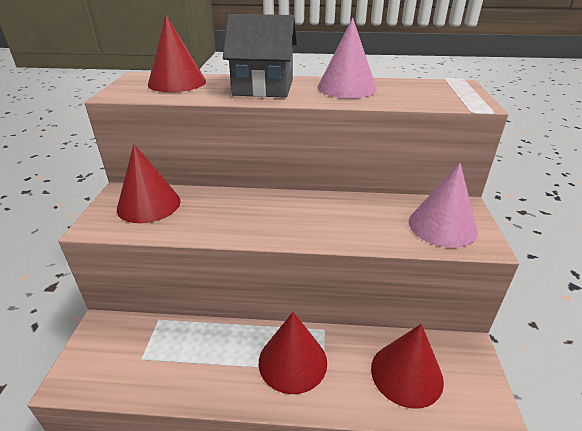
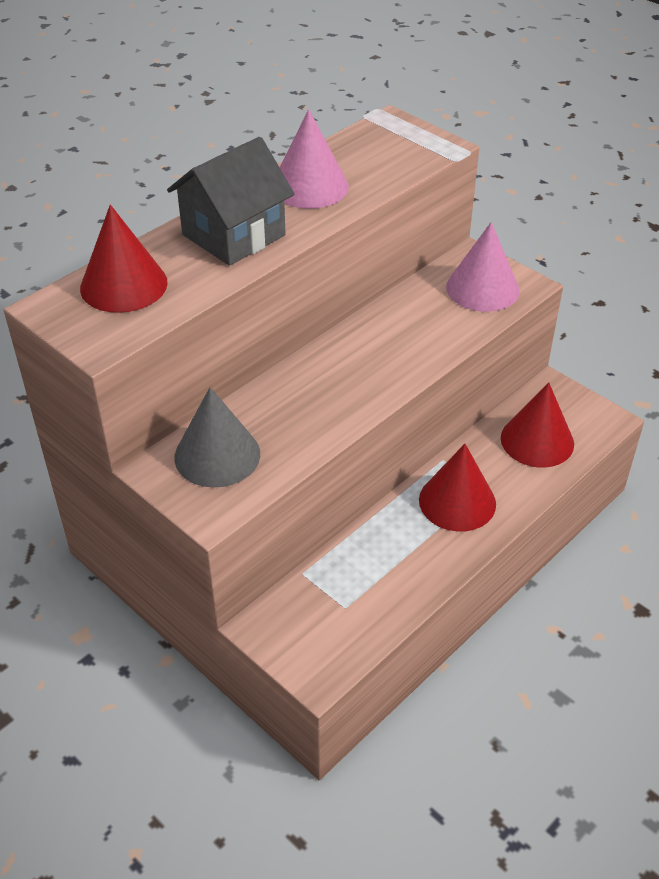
camera: 50 degrees left, 10 degrees up
(149, 205) = (217, 455): red cone -> grey cone

